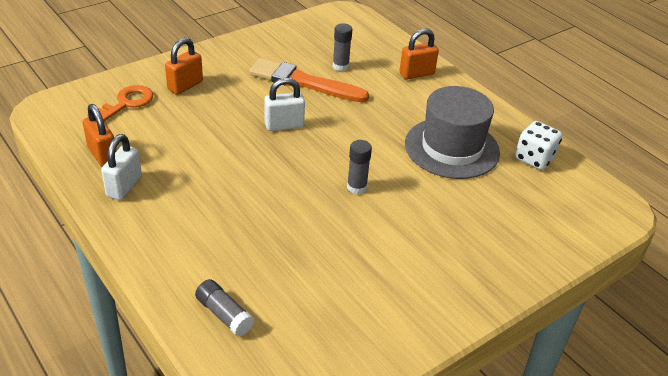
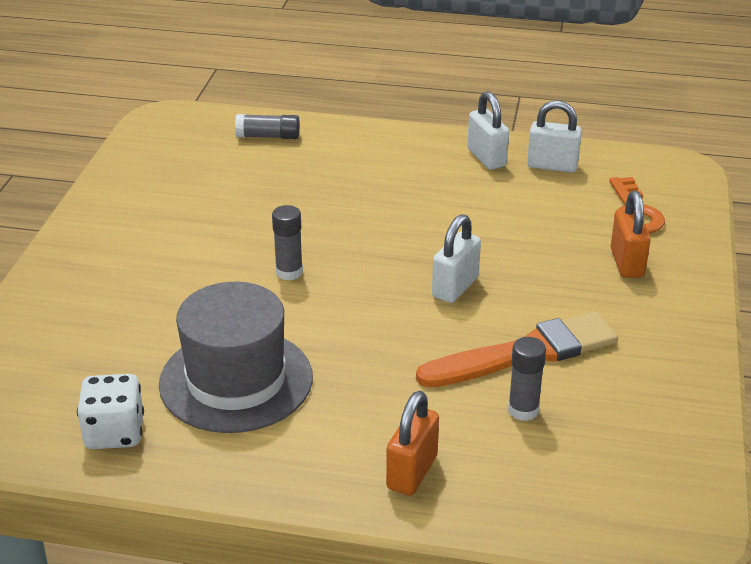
camera: 140 degrees right, 5 degrees down
(102, 155) = (552, 166): orange padlock -> white padlock

